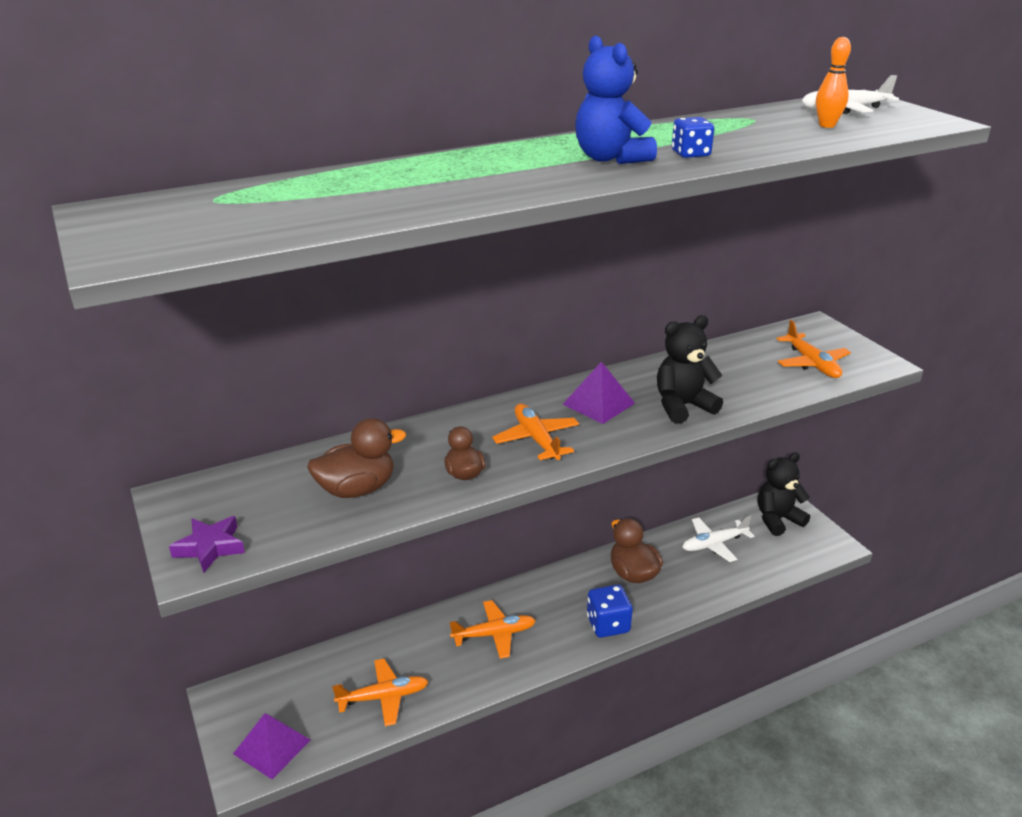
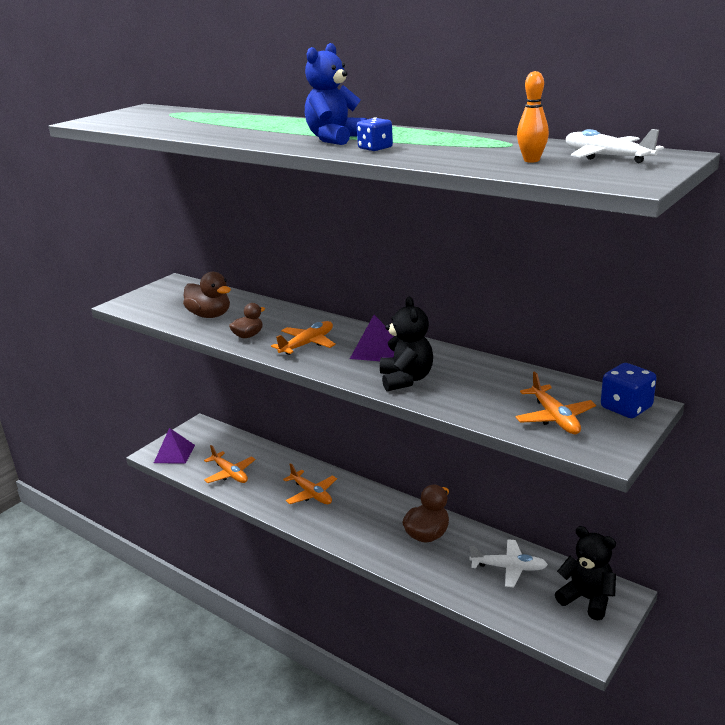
camera: 65 degrees right, 5 degrees down
(210, 547) = (137, 302): purple star -> none
(608, 624) = (359, 540): blue dice -> blue dice (626, 408)
(682, 406) = (406, 379): black teddy bear -> black teddy bear turned 45 degrees clockwise
(714, 544) = (508, 568): white plane -> white plane turned 150 degrees clockwise
(811, 363) = (554, 417): orange plane -> orange plane turned 60 degrees counterclockwise

